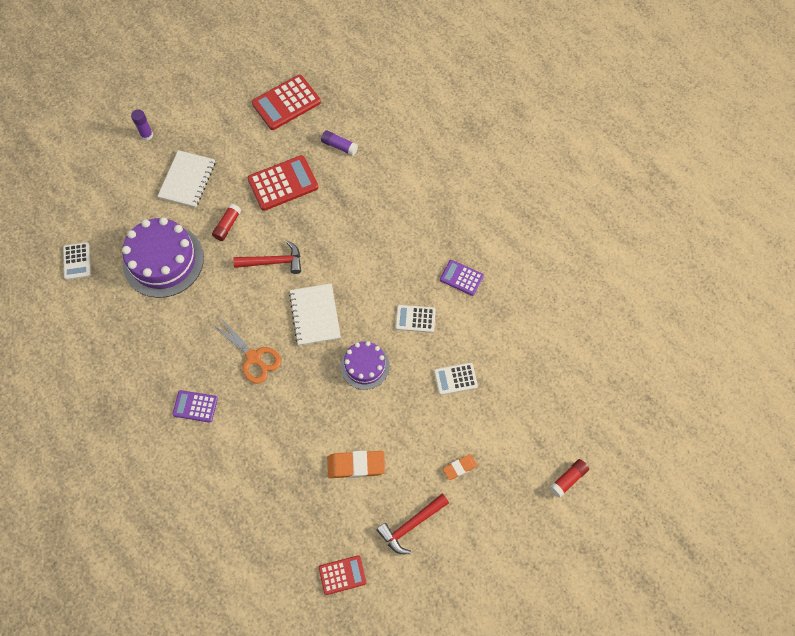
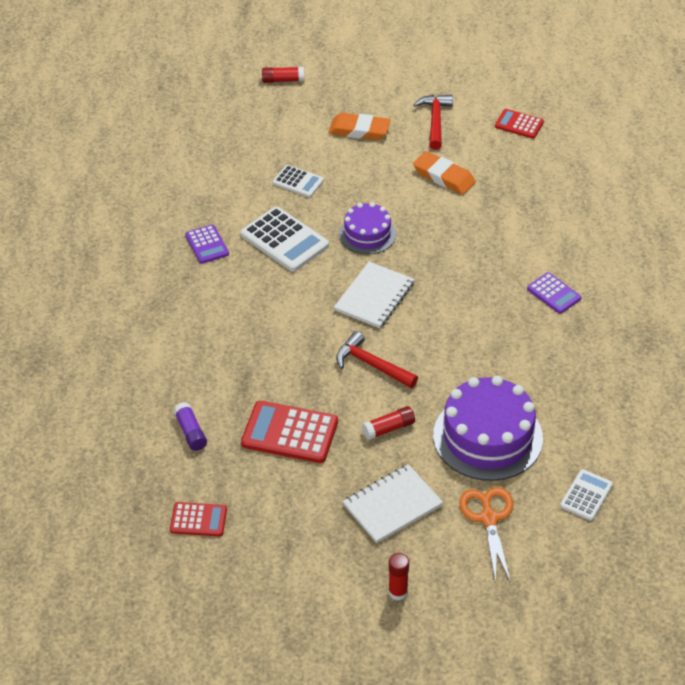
camera: 140 degrees left, 20 degrees down
(147, 135) = (398, 592): purple glue stick -> red glue stick
(254, 357) = (465, 298): orange scissors -> orange scissors (489, 518)
(286, 103) = (198, 520): red calculator -> red calculator, size x0.59
(411, 525) = (435, 121): red hammer -> red hammer turned 90 degrees counterclockwise
(415, 319) = (284, 240): white calculator -> white calculator, size x1.70
(459, 467) = (359, 130): orange eraser -> orange eraser, size x1.70

